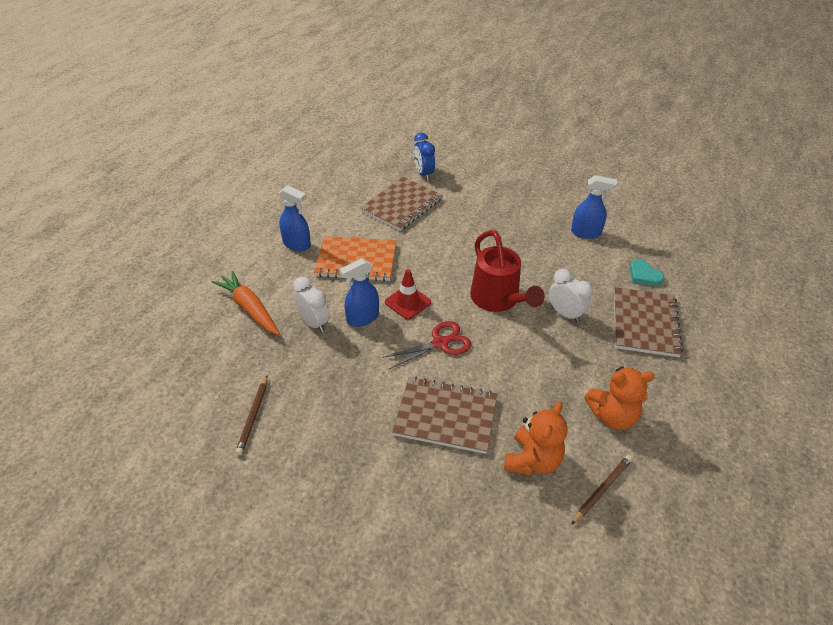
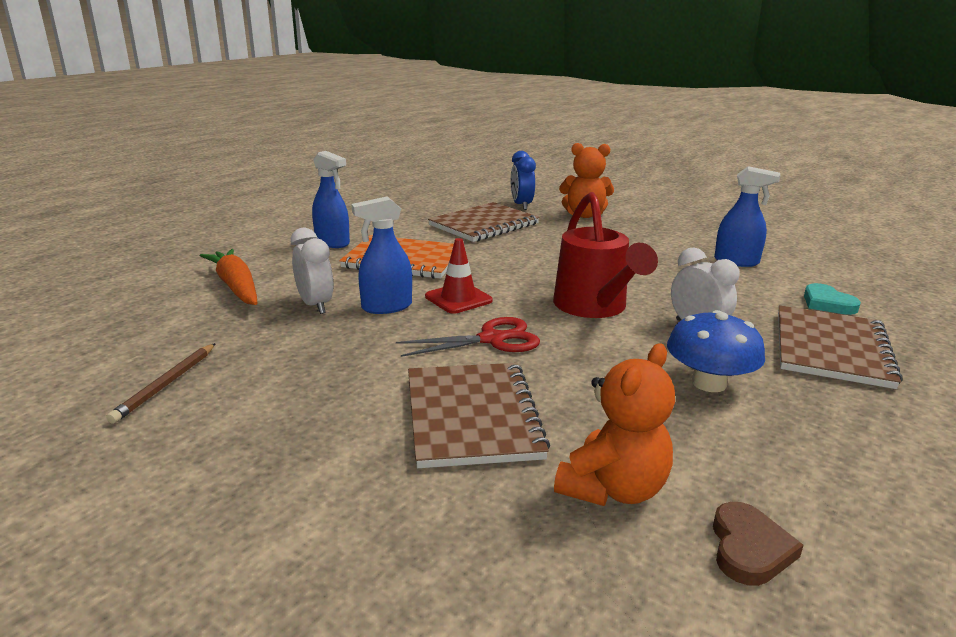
camera: 10 degrees right, 20 degrees down
(445, 416) = (472, 416): brown notebook -> brown notebook turned 60 degrees clockwise
(575, 366) = (709, 383): none -> blue mushroom
(602, 489) = (749, 548): brown pencil -> brown heart
(612, 416) = (773, 447): orange teddy bear -> orange teddy bear (584, 215)

